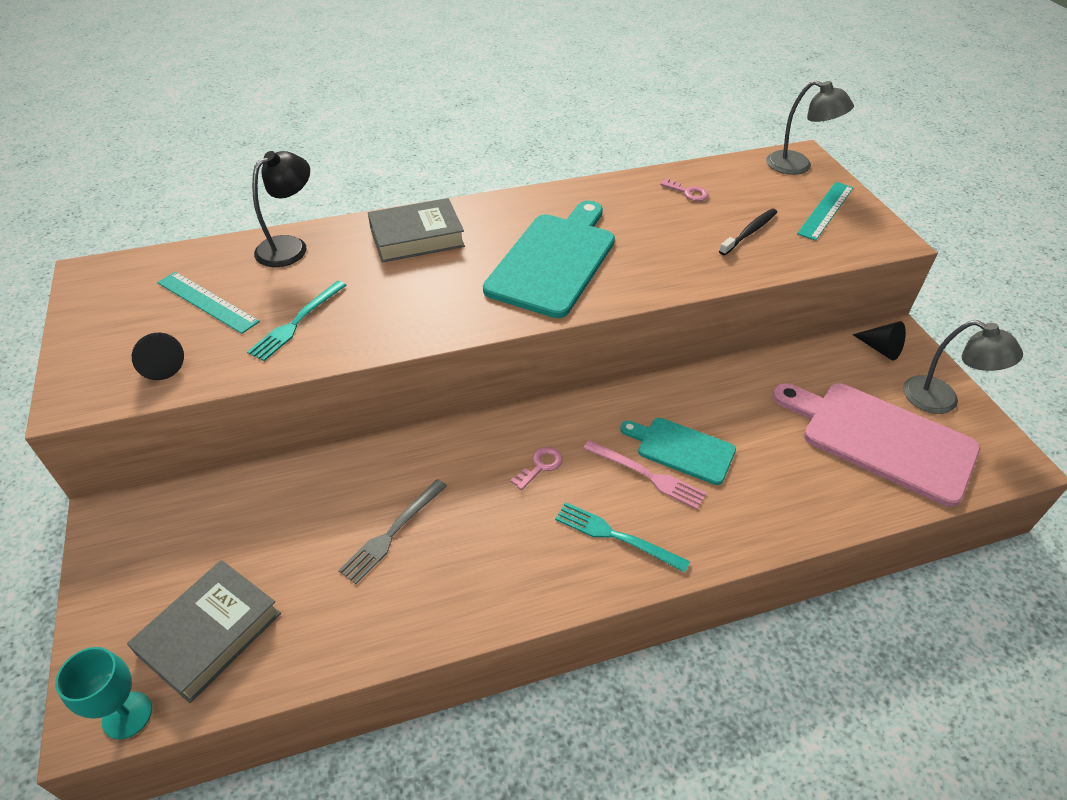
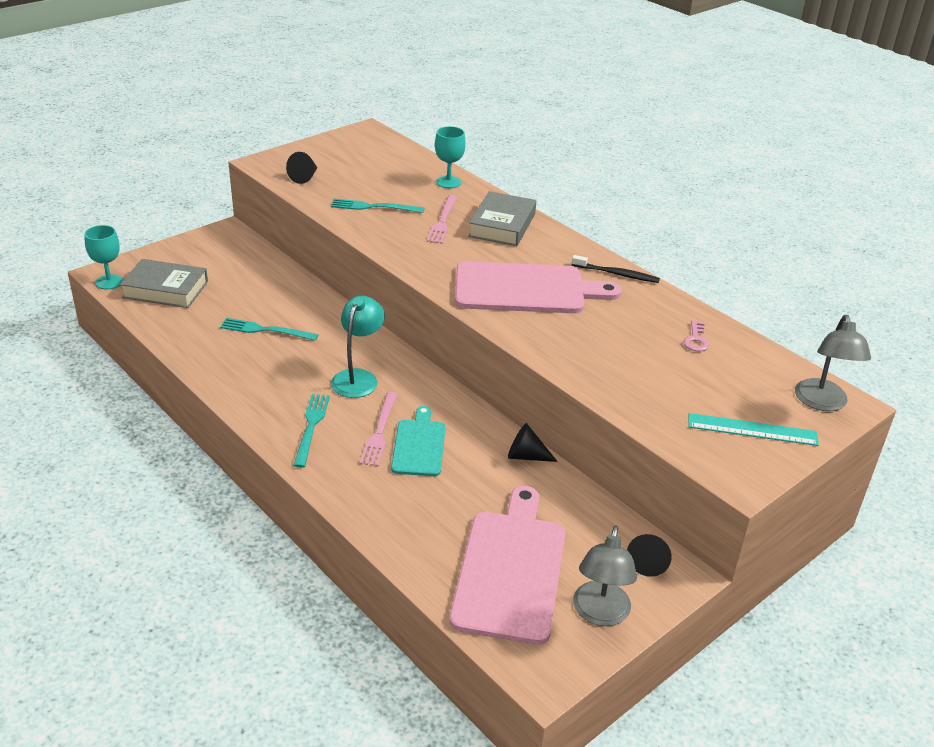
camera: 65 degrees right, 10 degrees down
(207, 302) = (370, 173): turquoise ruler -> none
(290, 246) = (448, 182): black lamp -> turquoise goblet
(376, 277) = (442, 221): none -> pink fork
(392, 532) = (265, 330): grey fork -> turquoise fork
(417, 237) = (502, 225): grey book -> grey book turned 60 degrees clockwise
(540, 466) = (358, 377): pink key -> turquoise lamp
(554, 260) = (526, 289): turquoise cutting board -> pink cutting board
(723, 375) = (526, 456): none -> black cone
(749, 232) = (663, 384): black toothbrush -> black toothbrush (617, 274)

